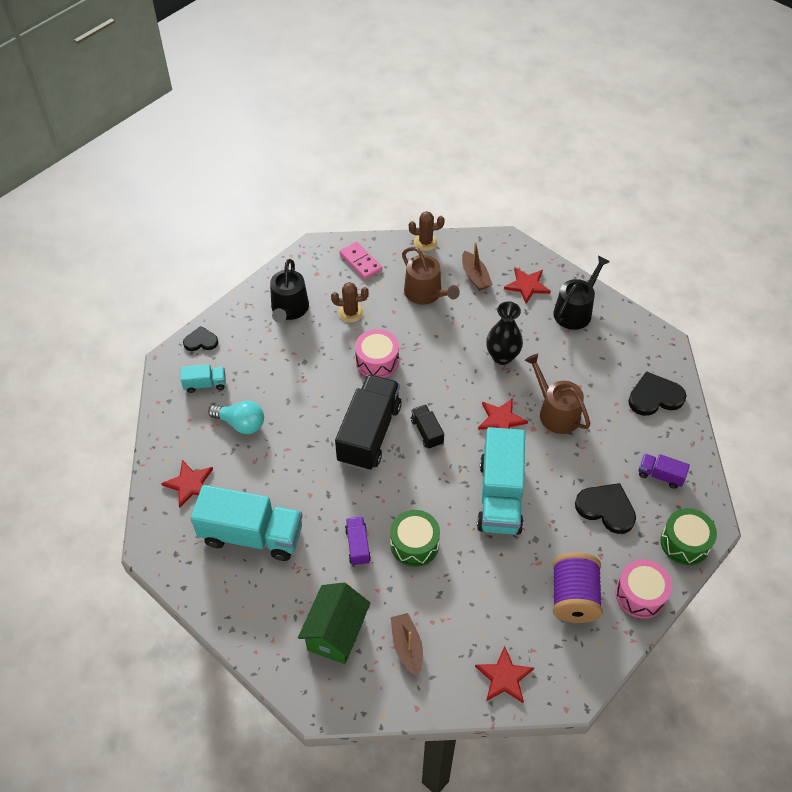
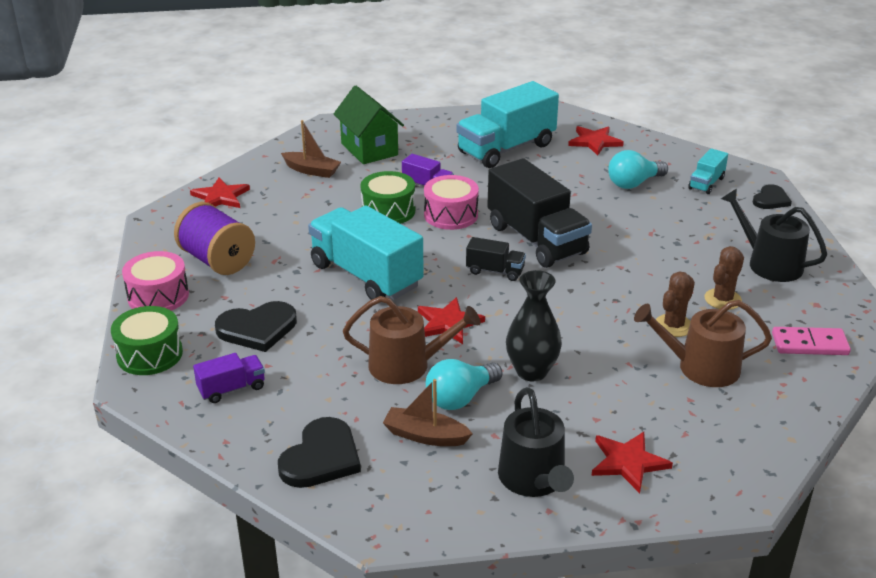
camera: 130 degrees right, 20 degrees down
(377, 361) = (627, 284): pink drum -> pink drum (451, 215)
(425, 242) = (804, 416): brown cactus -> brown cactus (673, 326)
(475, 276) = (693, 424): brown boat -> brown boat (425, 436)
(554, 372) = (460, 398): none -> turquoise light bulb

